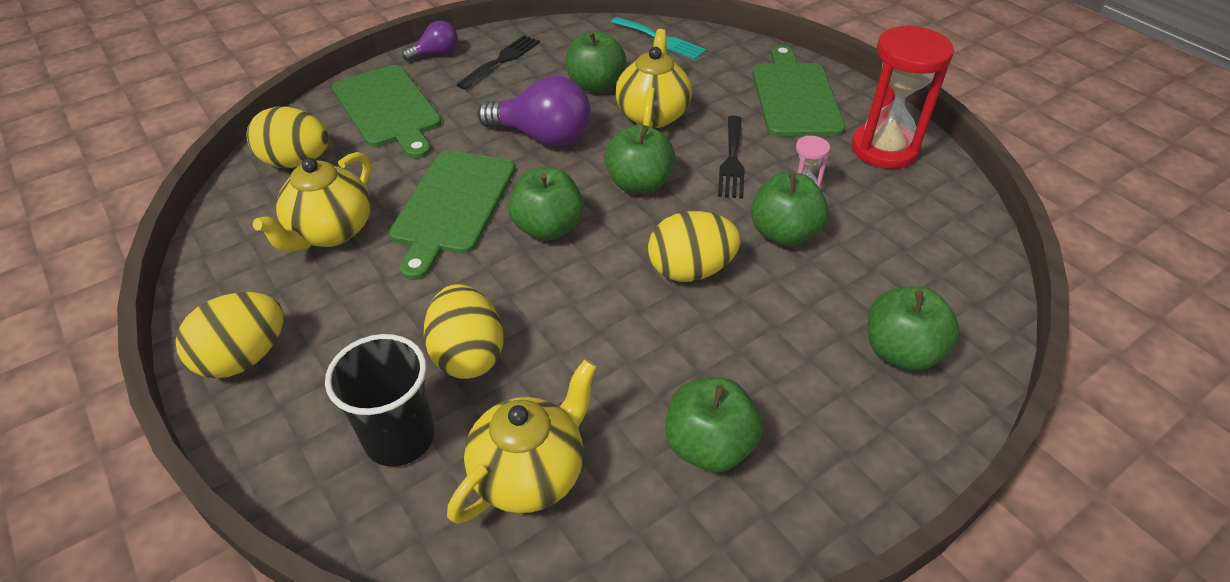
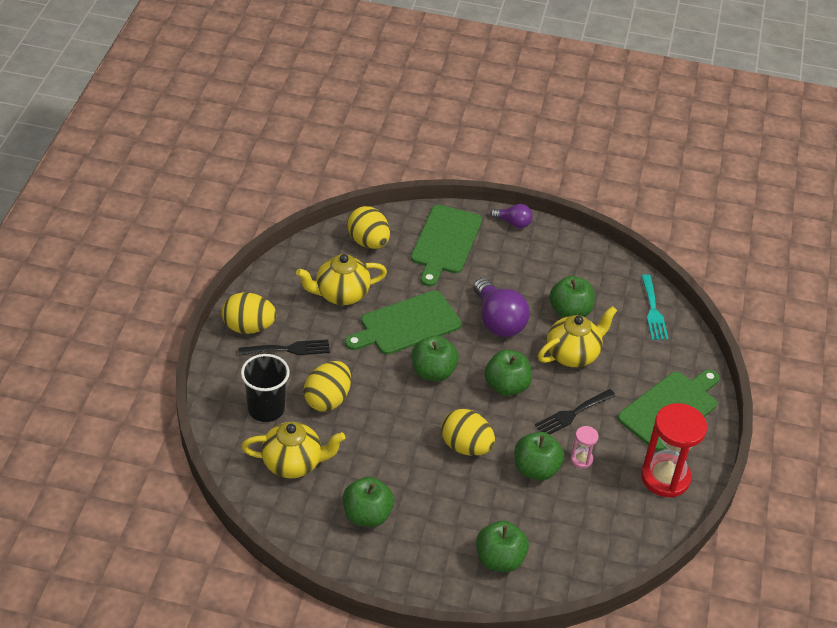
camera: 45 degrees right, 0 degrees up
(502, 60) = (542, 255): black fork -> black fork (289, 349)

